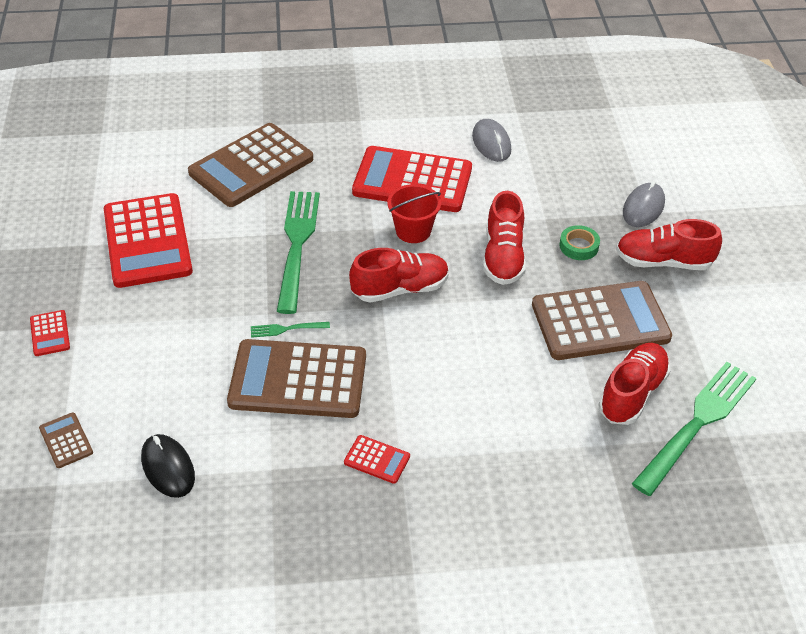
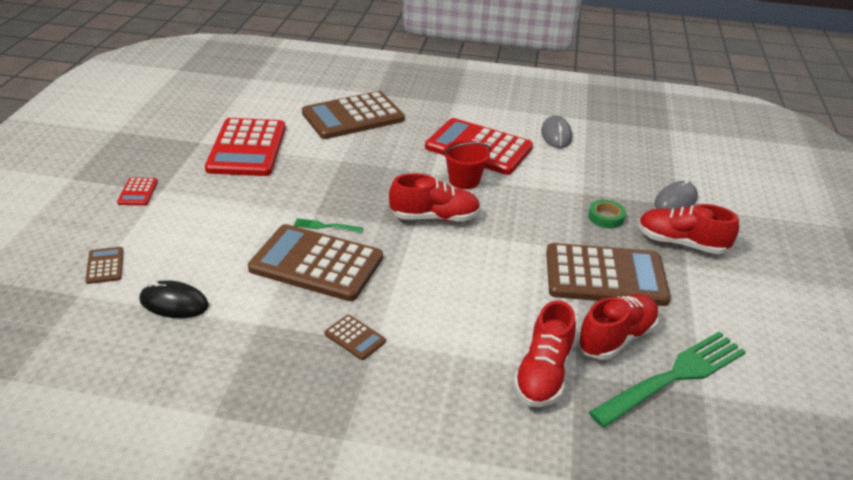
camera: 15 degrees right, 10 degrees down
(168, 467) = (174, 303): black mouse -> black mouse turned 60 degrees counterclockwise
(297, 244) = (363, 172): green fork -> none
(377, 459) = (355, 337): red calculator -> brown calculator
(503, 257) = (534, 212): red shoe -> red shoe (543, 374)

